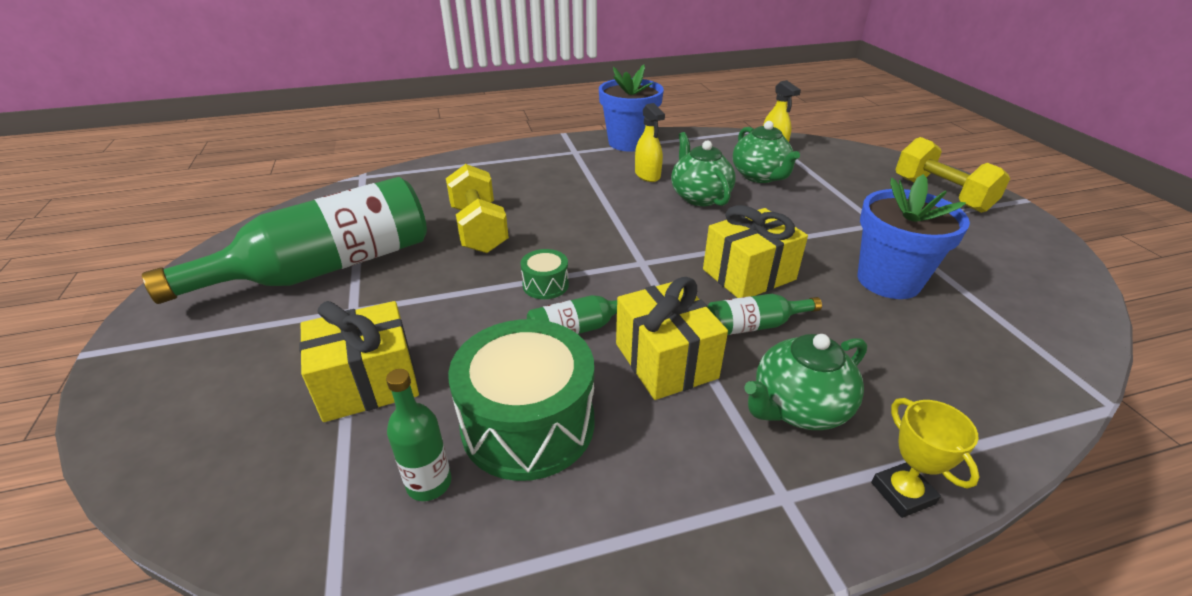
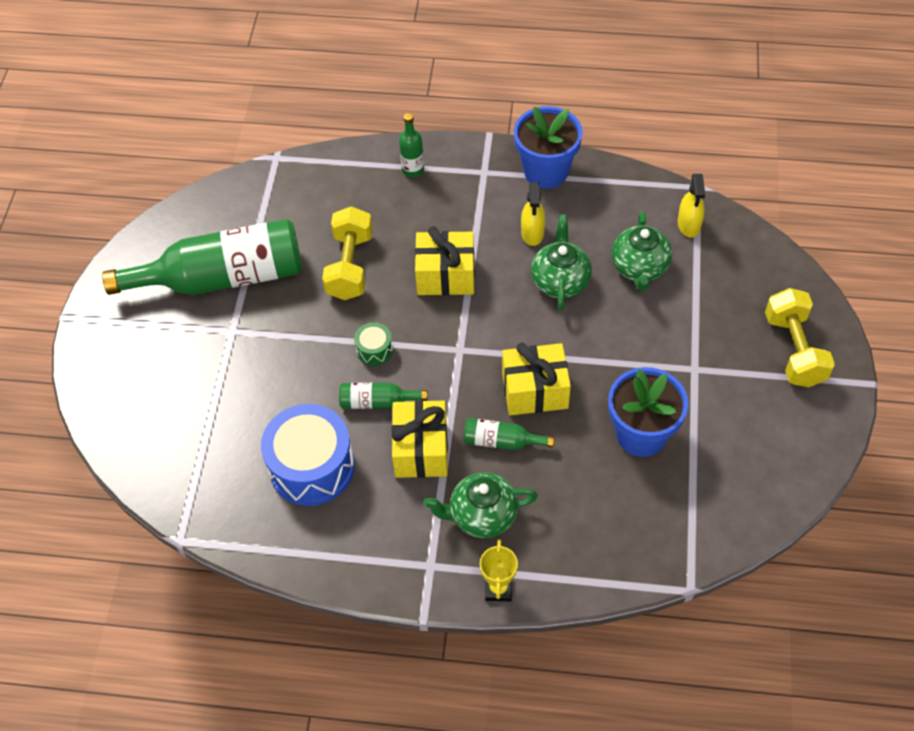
camera: 25 degrees right, 20 degrees up
(368, 383) = (228, 402): yellow gift -> yellow gift (445, 275)
(429, 483) = (243, 486): green bottle -> green bottle (413, 169)
(528, 423) = (312, 467): green drum -> blue drum

